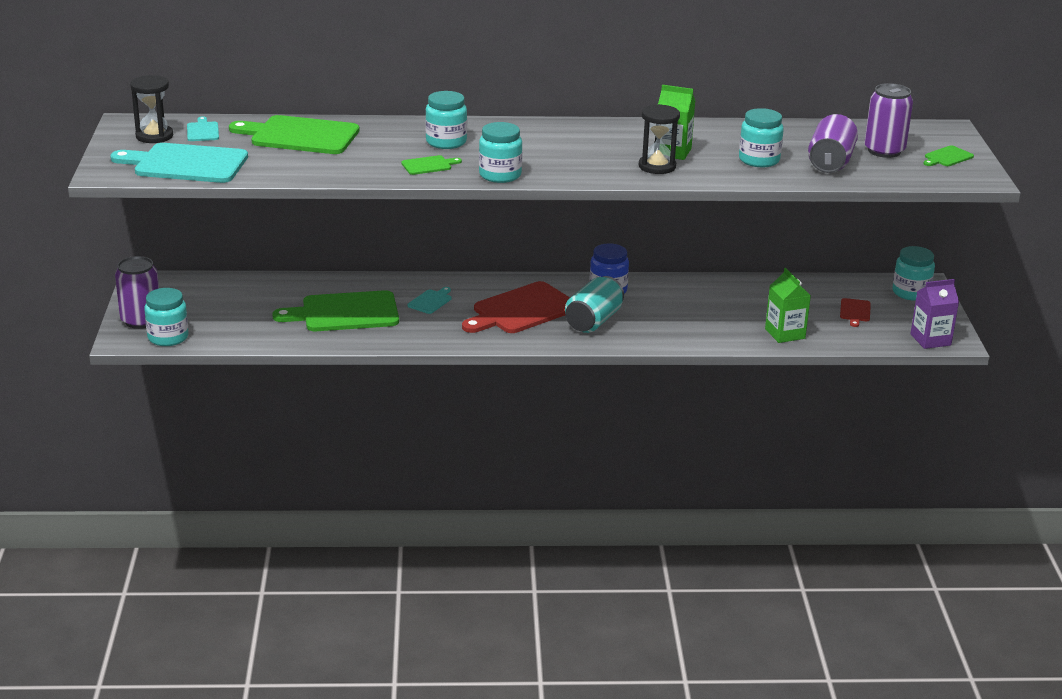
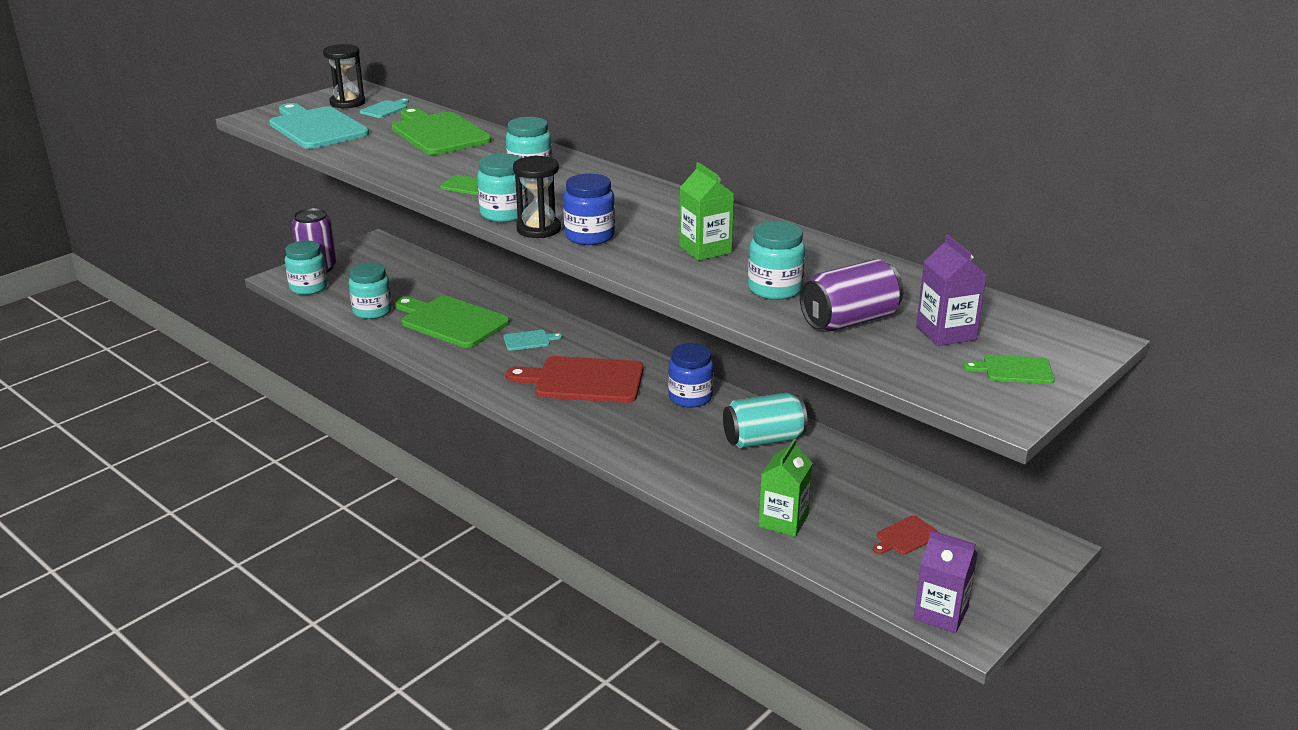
camera: 45 degrees right, 0 degrees up
(588, 169) = (589, 236): none -> blue jar
(593, 321) = (624, 419): turquoise can -> turquoise can (763, 440)
(657, 166) = (657, 257): black hourglass -> black hourglass (538, 229)
(884, 151) = (946, 333): purple can -> purple carton
(910, 293) = (1013, 549): turquoise jar -> turquoise jar (372, 311)

